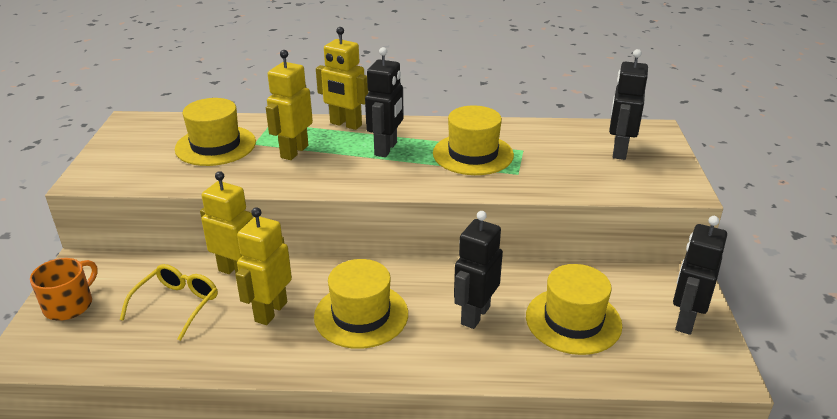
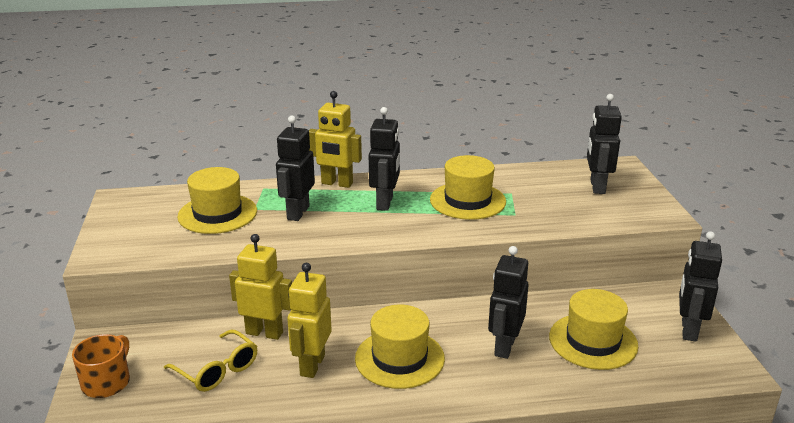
camera: 10 degrees left, 5 degrees down
(177, 305) = (217, 370): yellow glasses -> yellow glasses turned 120 degrees clockwise
(294, 151) = (297, 213): yellow robot -> black robot

